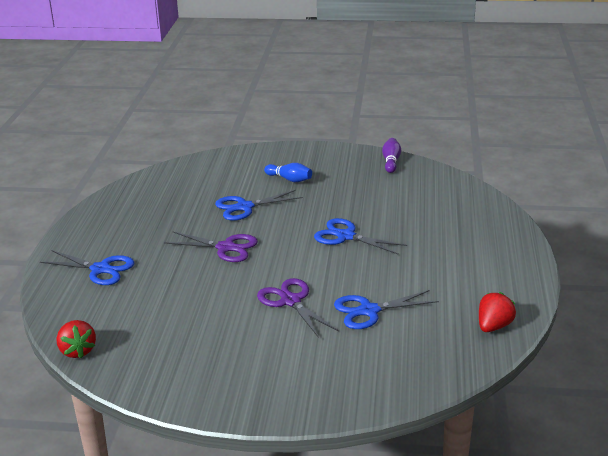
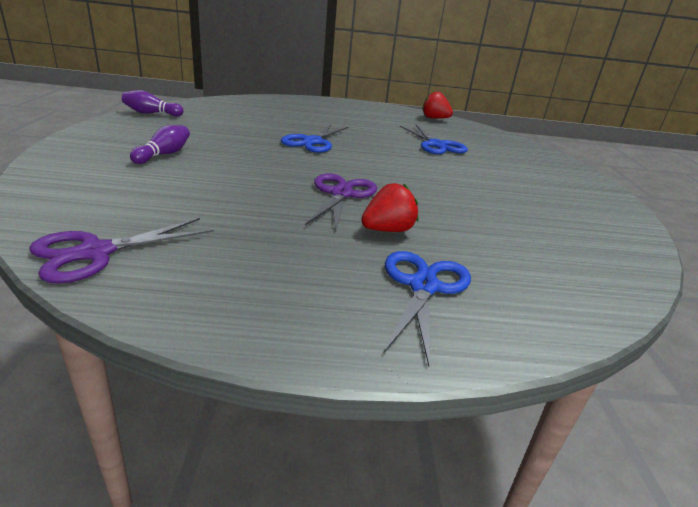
camera: 100 degrees left, 0 degrees up
(77, 351) = (628, 288): red strawberry -> red strawberry (387, 230)
(244, 207) = (233, 181): blue scissors -> none
(289, 179) = (164, 154): blue bowling pin -> purple bowling pin
(290, 301) = (438, 169): purple scissors -> purple scissors (96, 253)

